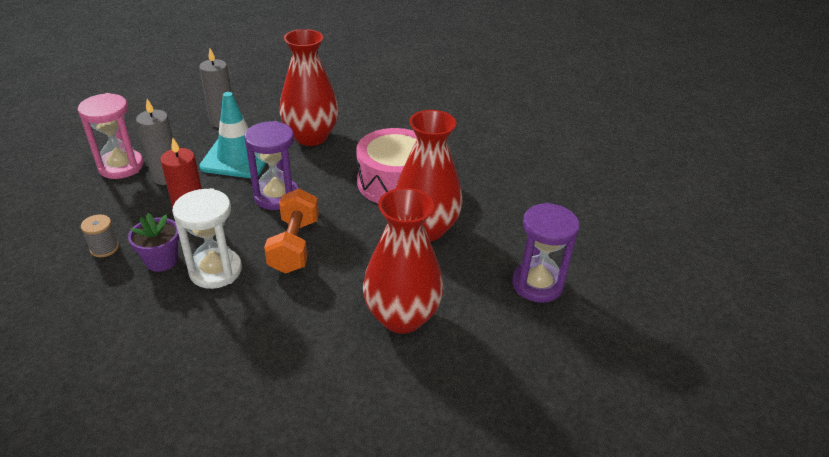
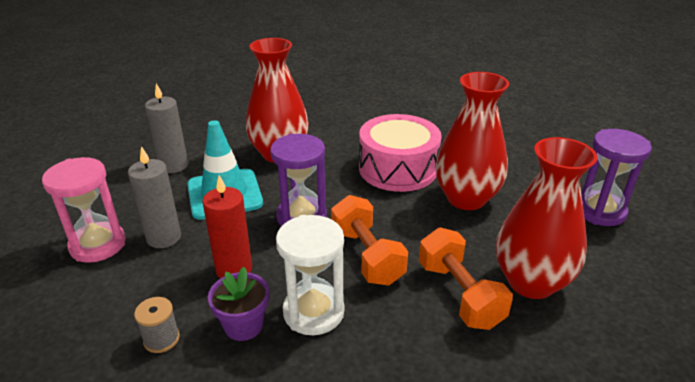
camera: 25 degrees left, 5 degrees down
(333, 302) = (459, 294): none -> orange dumbbell

